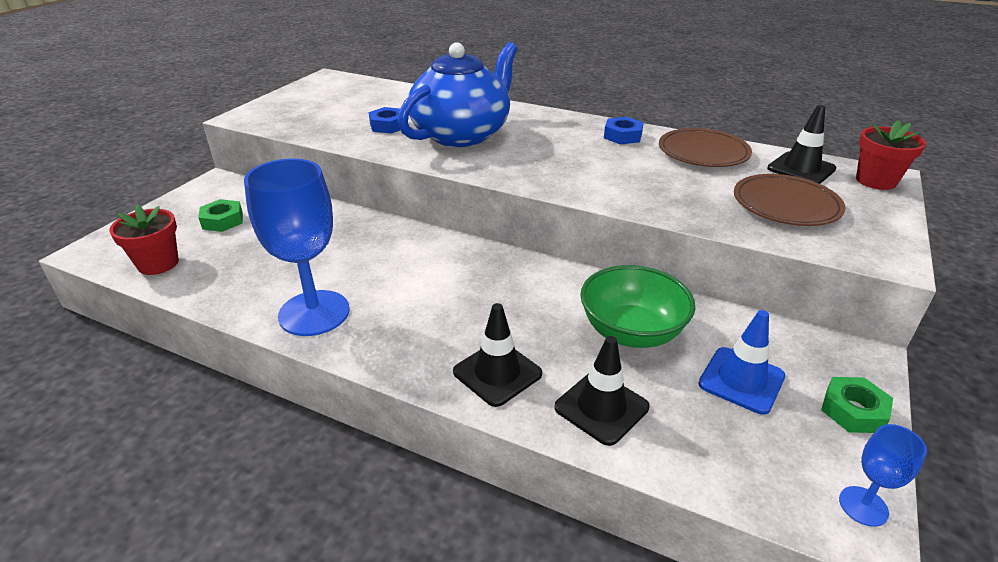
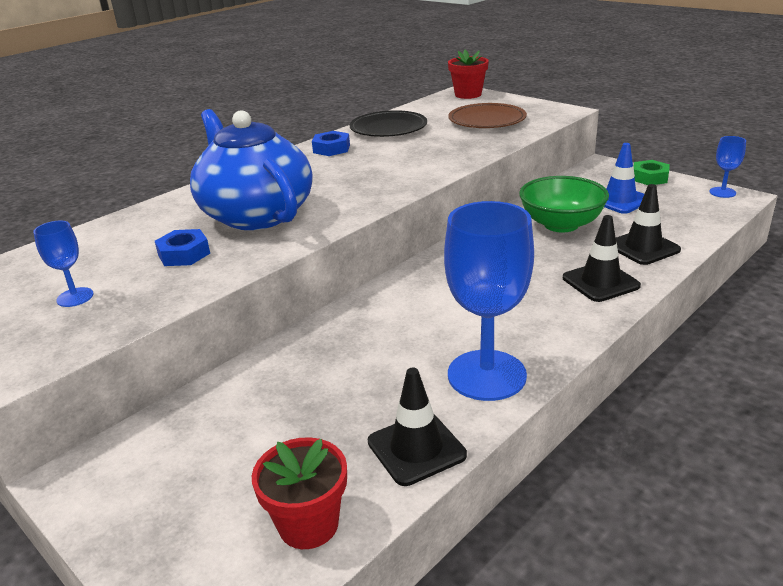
camera: 70 degrees left, 5 degrees down
(222, 221) = (219, 461): green nut -> none
(326, 110) = (75, 297): none -> blue goblet
(703, 152) = (388, 128): brown plate -> black plate
(801, 169) = (437, 108): black traffic cone -> black traffic cone (416, 448)

